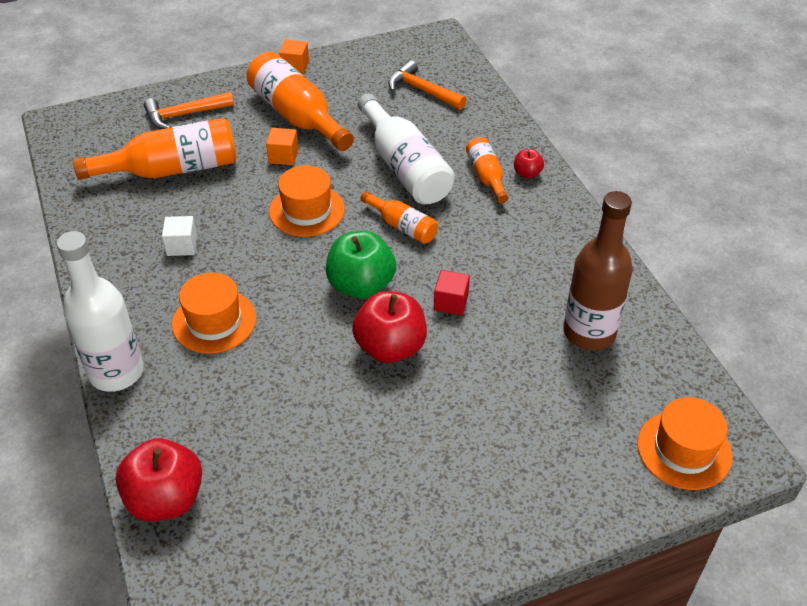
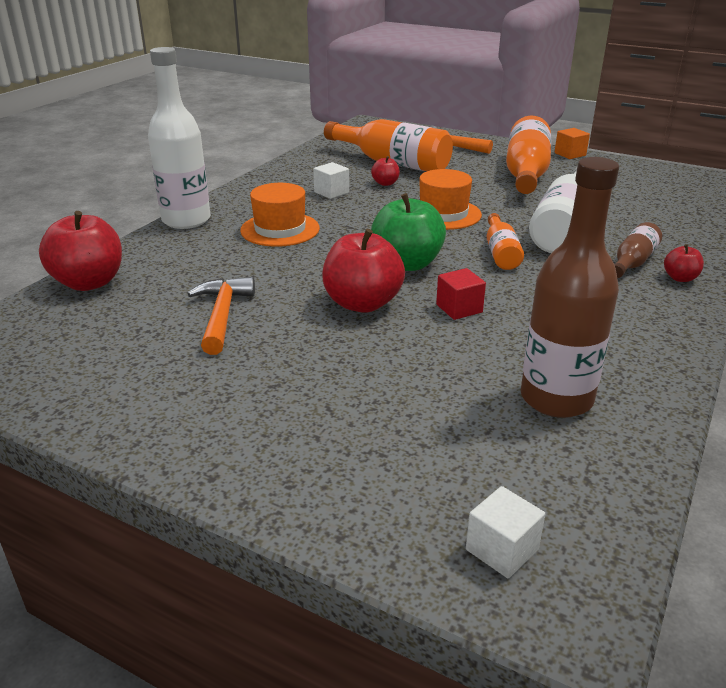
camera: 50 degrees right, 15 degrees down
(208, 203) = (385, 183): none -> red apple
(283, 156) = (478, 186): orange cube -> none
(422, 90) = (659, 199): orange hammer -> orange hammer (222, 315)
(486, 177) = (632, 262): orange bottle -> brown bottle
(684, 450) = (502, 549): orange hat -> white cube

